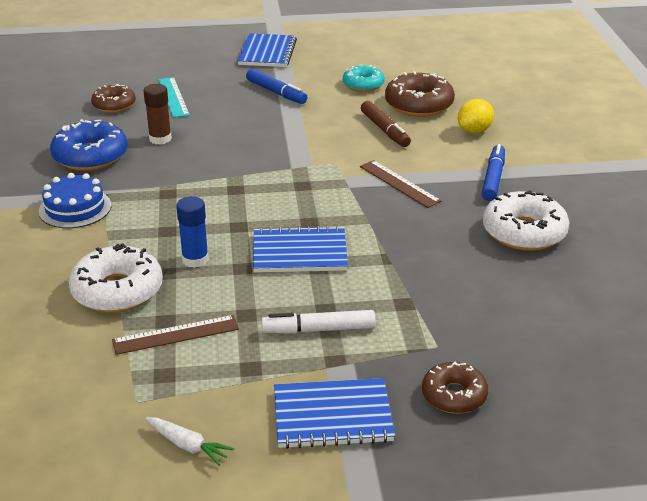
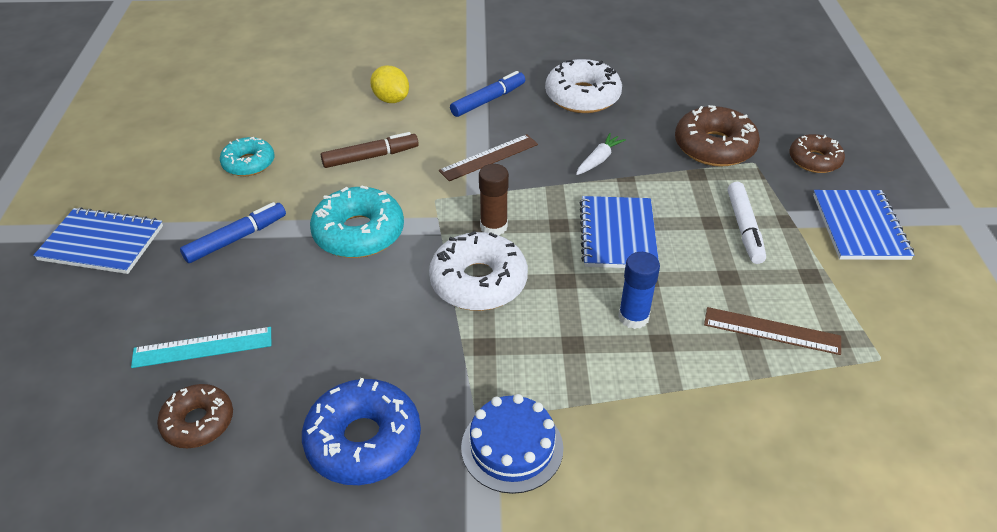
camera: 85 degrees left, 10 degrees up
(117, 291) = (700, 386): white donut -> white donut (478, 282)
(160, 139) = (332, 358): brown glue stick -> brown glue stick (493, 226)
(176, 335) = (771, 331): brown ruler -> brown ruler turned 60 degrees counterclockwise
(188, 446) = (929, 318): white carrot -> white carrot (599, 160)
(287, 135) = (359, 233): none -> turquoise donut
(419, 105) = (318, 128): brown donut -> brown donut (714, 147)
(493, 178) = (488, 100): blue marker -> blue marker turned 120 degrees clockwise

